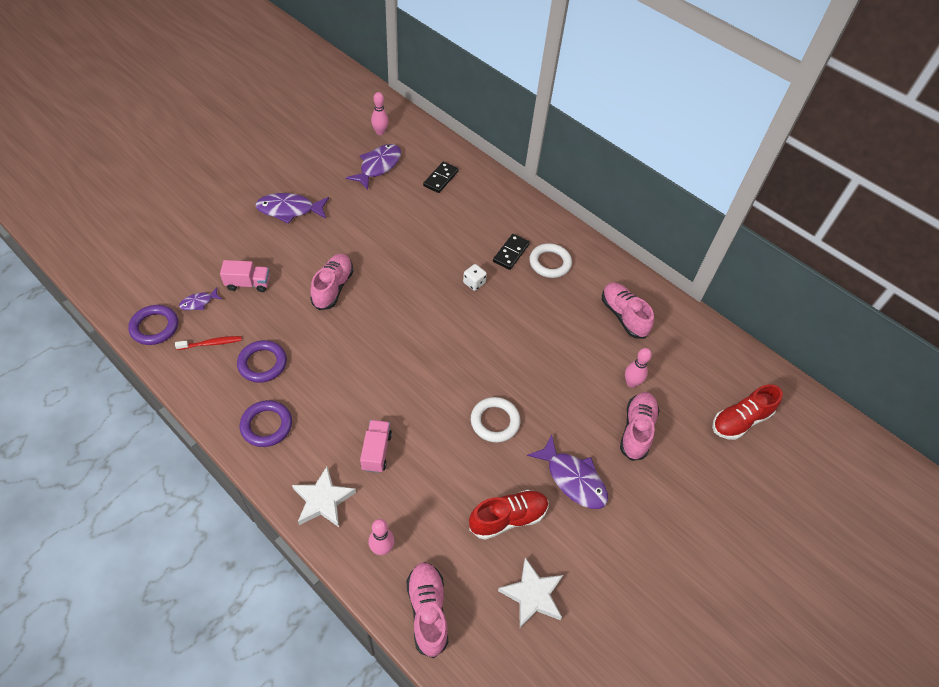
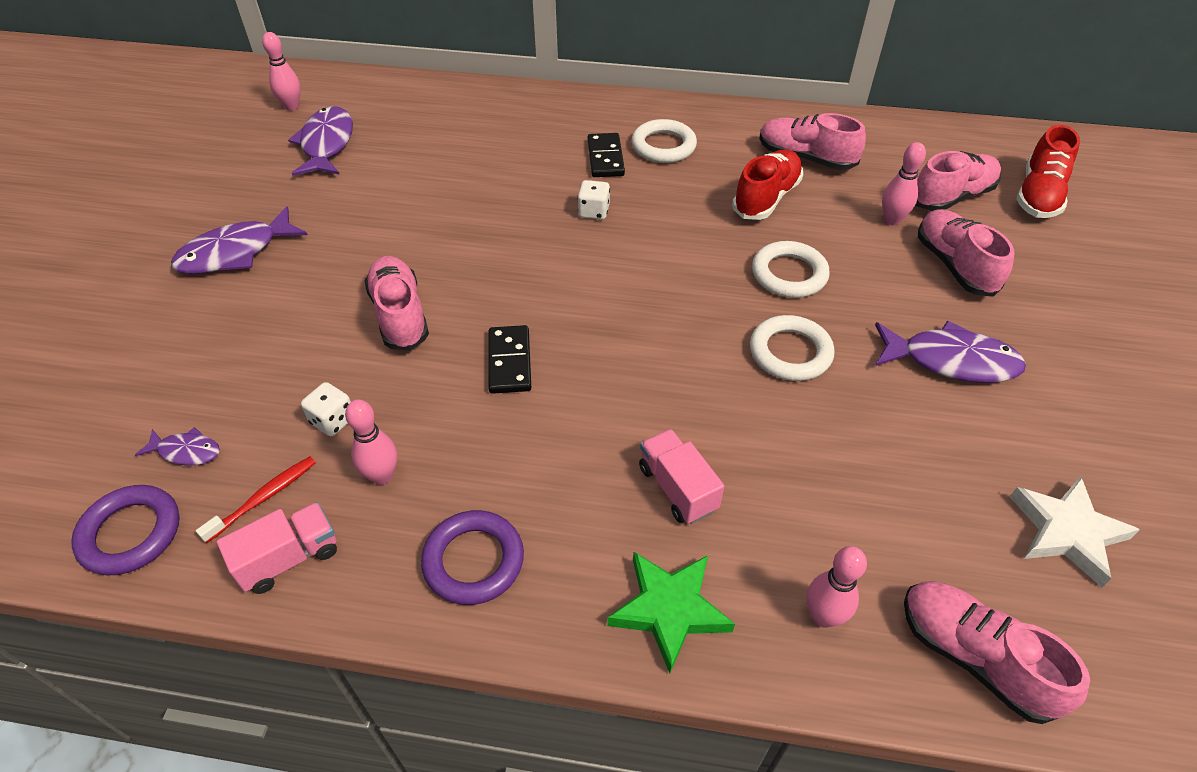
camera: 30 degrees left, 5 degrees down
(199, 302) = (186, 451): purple fish -> purple fish turned 105 degrees counterclockwise
(248, 283) = (253, 379): pink truck -> pink truck (289, 558)
(262, 363) = (382, 476): purple ring -> pink bowling pin
(264, 324) = (333, 420): none -> white dice
(323, 500) = (669, 609): white star -> green star
(441, 179) = (430, 121): black domino -> black domino (510, 362)
(508, 518) = (933, 458): red shoe -> red shoe (766, 198)
(539, 379) = (789, 274): none -> white ring
(684, 390) = (951, 197): none -> pink shoe

